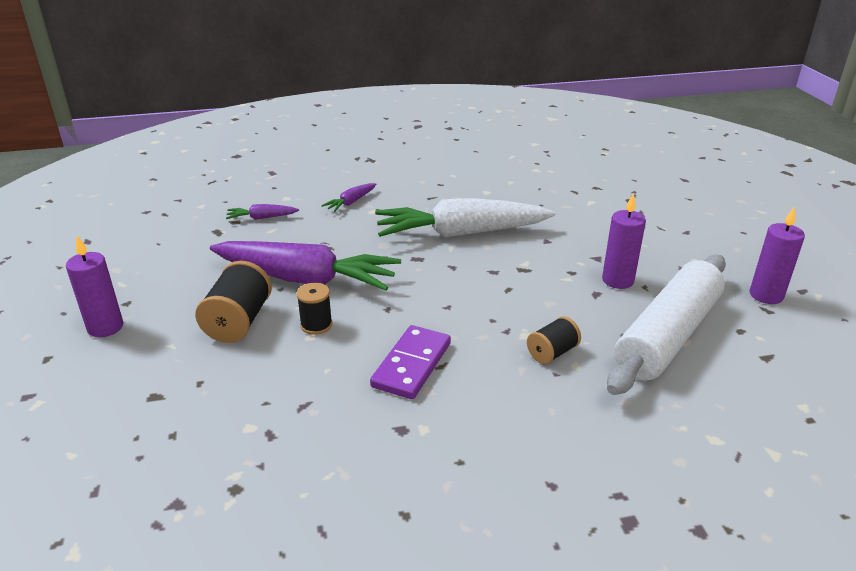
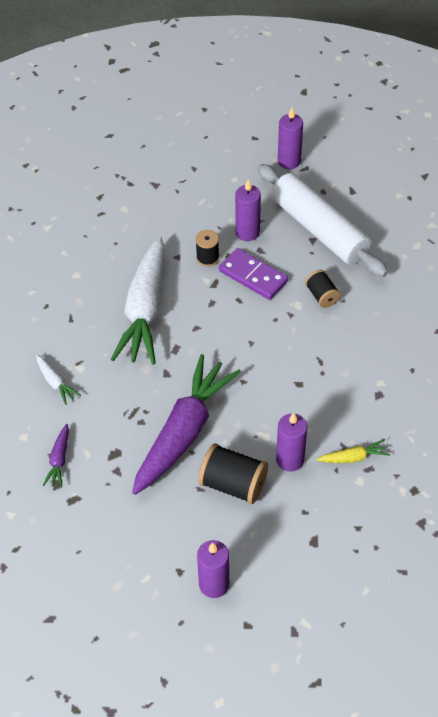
camera: 75 degrees left, 20 degrees up
(277, 360) = (290, 459): none -> purple candle
(287, 416) = (353, 457): none -> yellow carrot
(316, 325) = (252, 430): black spool -> black spool (207, 258)
(351, 202) = (55, 383): purple carrot -> white carrot
(412, 365) = (315, 377): purple domino -> purple domino (253, 276)

